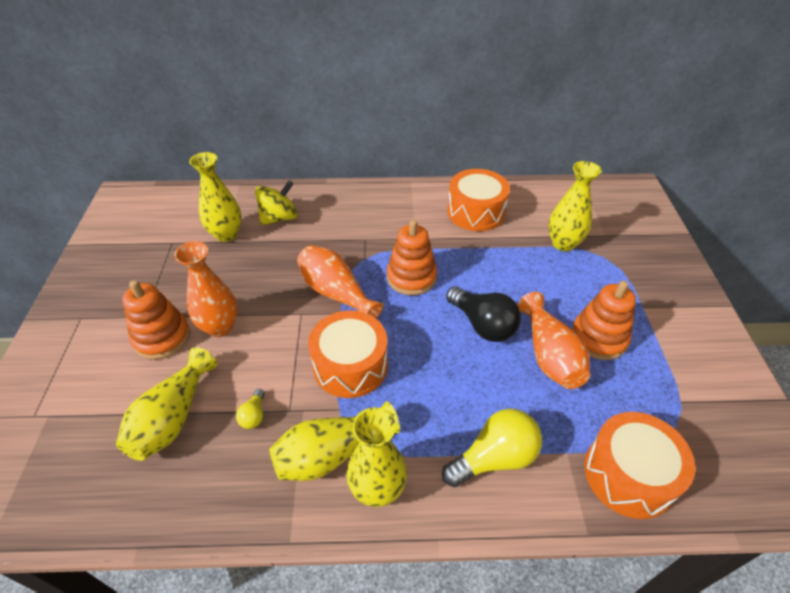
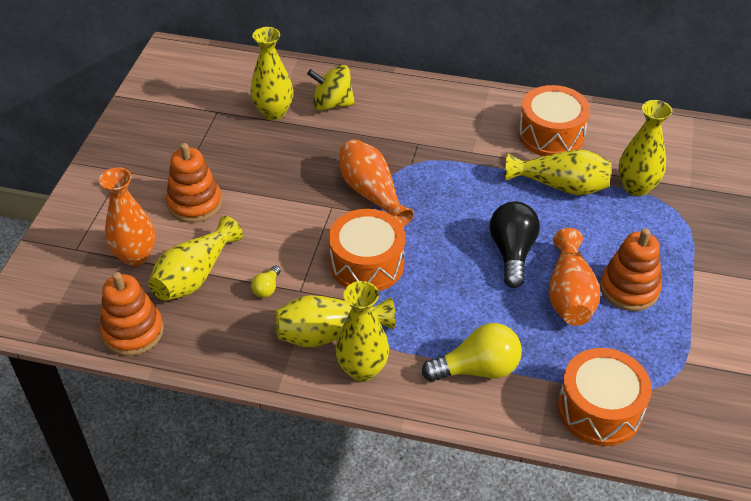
camera: 15 degrees right, 0 degrees up
(220, 327) = (250, 204): orange vase -> orange vase (135, 256)
(279, 218) = (332, 104): yellow spinning top -> yellow spinning top turned 150 degrees counterclockwise
(411, 277) = (454, 192): orange stacking toy -> orange stacking toy (133, 332)
(482, 324) = (512, 252): black light bulb -> black light bulb turned 150 degrees counterclockwise
(501, 254) = (561, 186): none -> yellow vase

